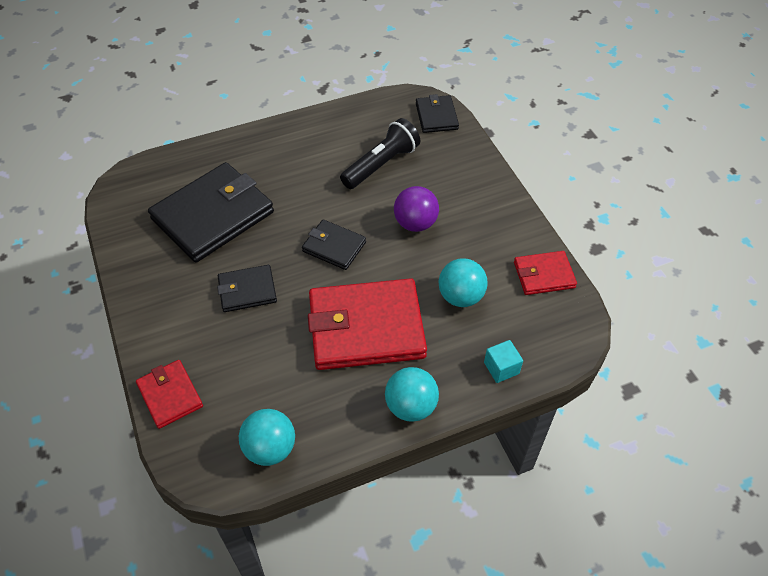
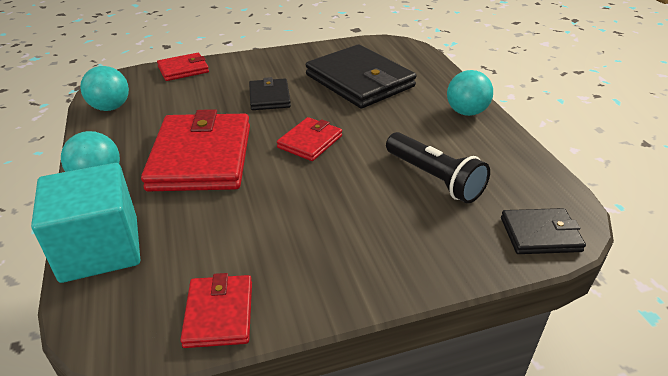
camera: 95 degrees right, 15 degrees down
(334, 247) = (310, 142): black wallet -> red wallet
(415, 223) = (334, 199): purple ball -> none
(460, 296) = (213, 226): turquoise ball -> turquoise ball (466, 112)
(501, 368) = (100, 249): turquoise cube -> turquoise cube, size x2.33

